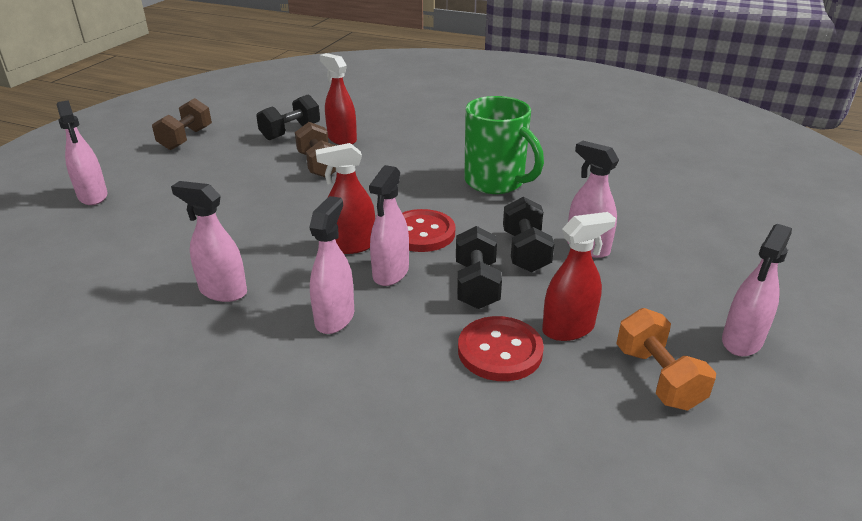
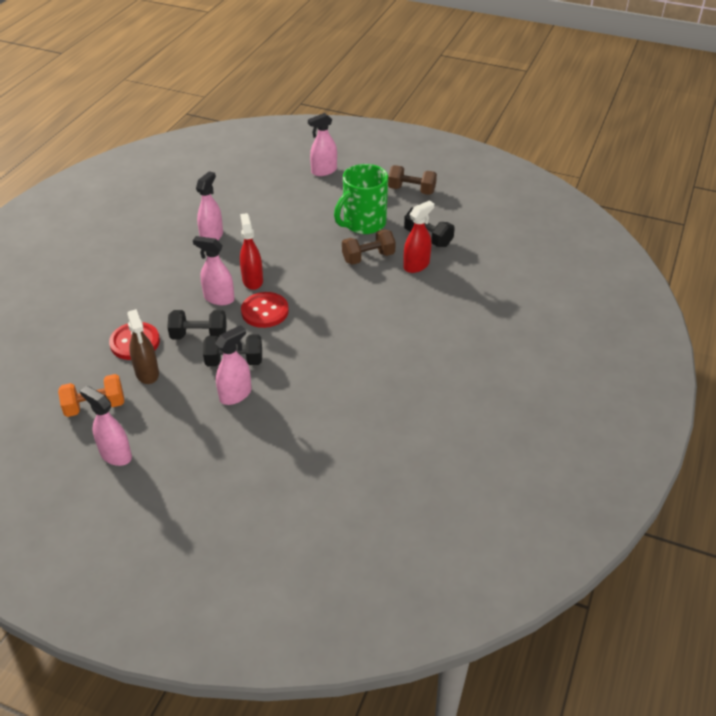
camera: 90 degrees right, 10 degrees up
(335, 318) = (179, 279): pink spray bottle -> none
(496, 182) = (338, 352): green mug -> green mug (363, 224)
(568, 329) = (147, 373): red spray bottle -> brown spray bottle

